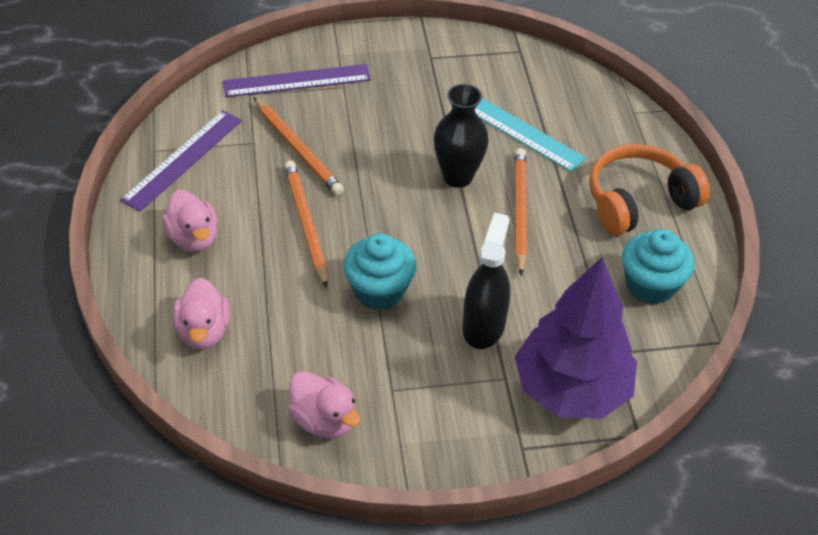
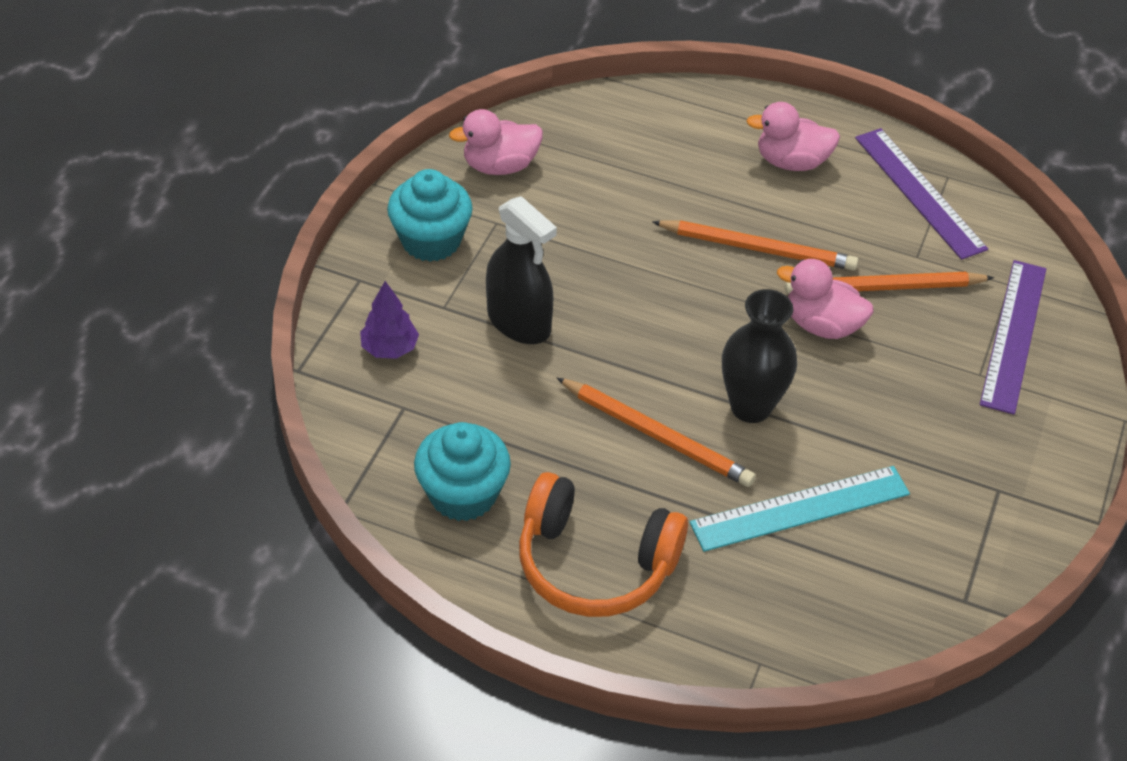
camera: 120 degrees right, 0 degrees up
(204, 331) = (662, 129): pink duck -> pink duck (822, 325)
(379, 290) = (624, 265): turquoise cupcake -> turquoise cupcake (431, 240)
(571, 389) = (389, 348): purple tree -> purple tree, size x0.42
(638, 201) = (595, 563): orange headphones -> orange headphones turned 105 degrees clockwise

